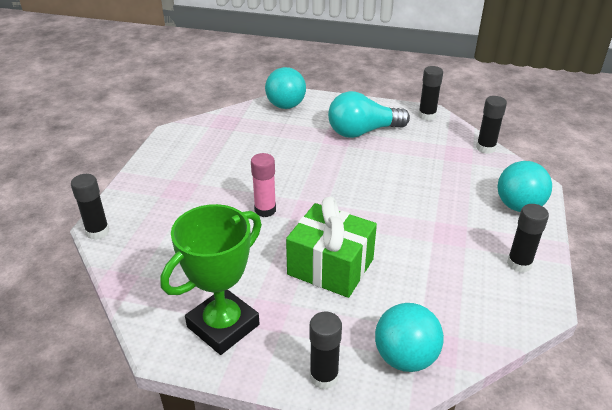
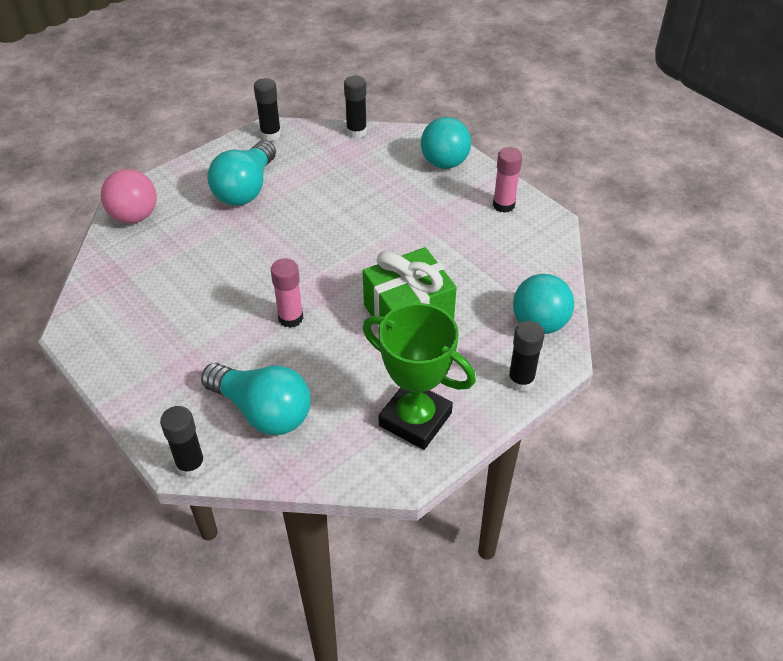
camera: 55 degrees left, 10 degrees up
(168, 240) = (262, 411): none -> turquoise light bulb
(223, 326) = (415, 419): green trophy -> green trophy turned 45 degrees counterclockwise
(286, 106) = (134, 216): turquoise ball -> pink ball
(519, 264) = (503, 205): black glue stick -> pink glue stick

